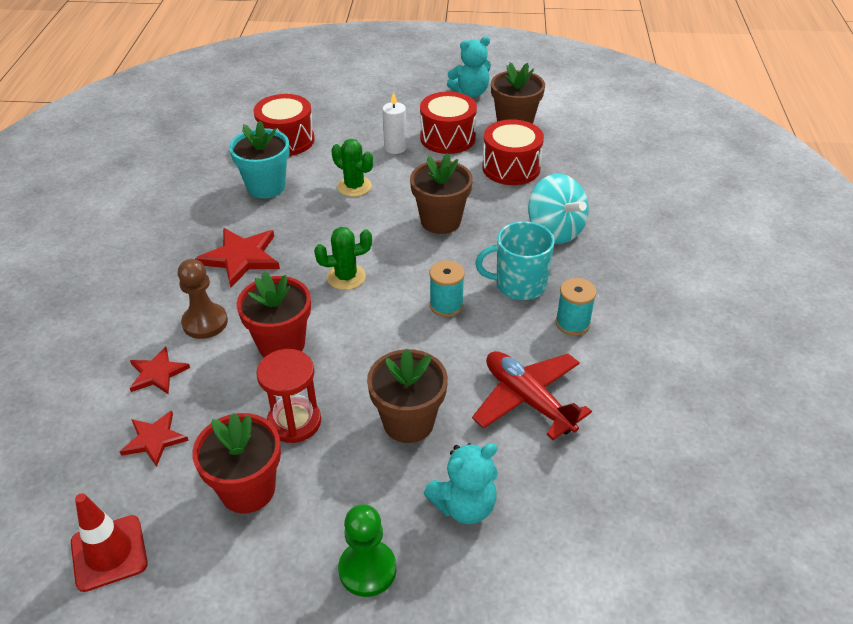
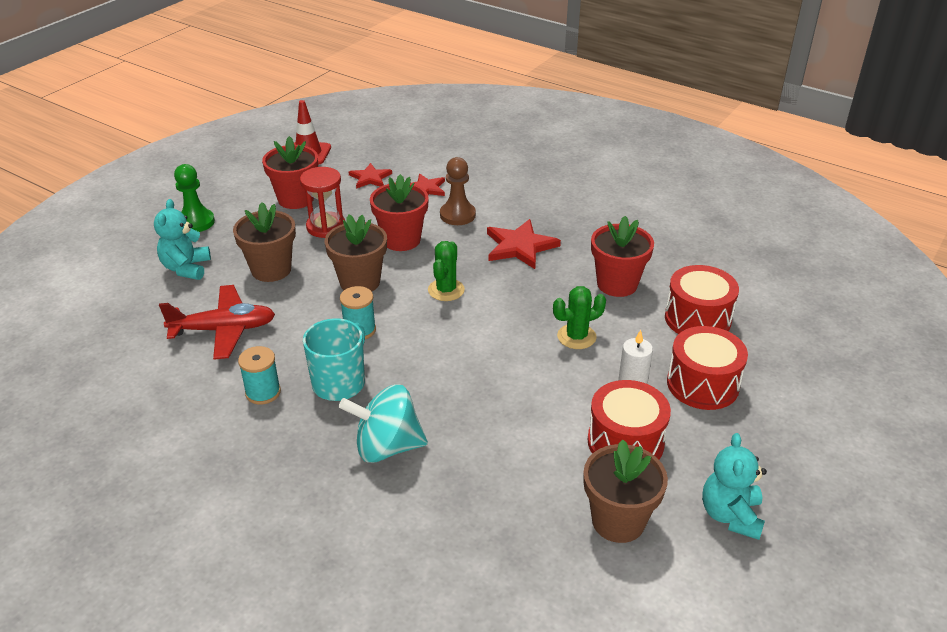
camera: 120 degrees right, 5 degrees down
(266, 187) = (617, 284): turquoise flower pot -> red flower pot
(440, 221) = (473, 372): brown flower pot -> brown flower pot (360, 282)
(511, 168) = (524, 468): red drum -> red drum (702, 384)

